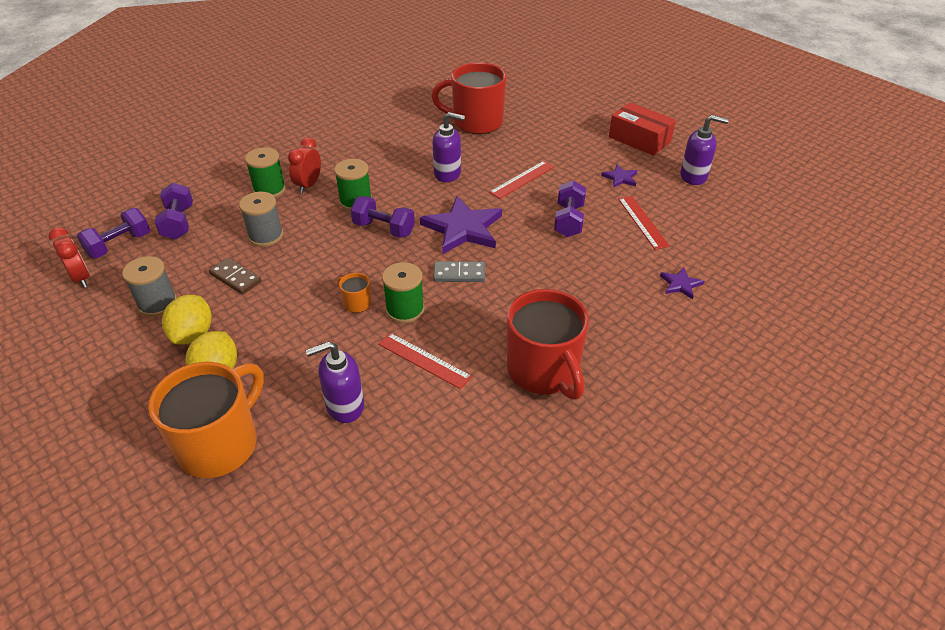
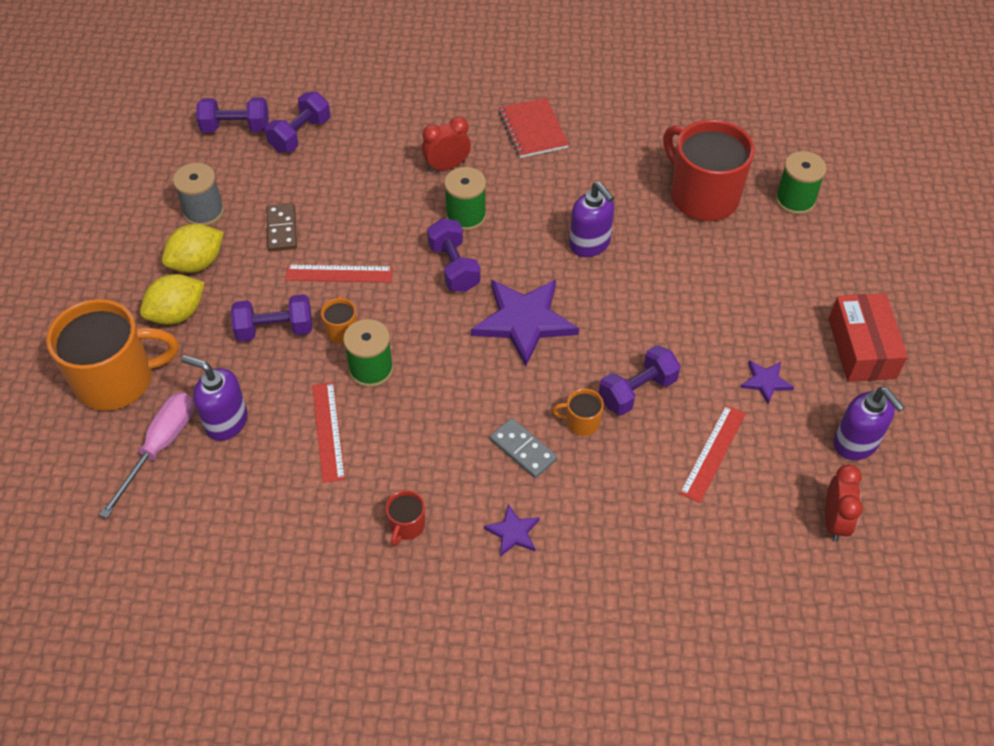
camera: 45 degrees right, 10 degrees up
(81, 278) = (179, 144): red clock -> red clock (834, 521)
(266, 236) = (350, 200): grey spool -> none
(269, 189) = (409, 147): green spool -> green spool (795, 200)
(308, 332) = (275, 329): none -> purple dumbbell
(314, 457) = (161, 447): none -> pink screwdriver
(339, 142) = (533, 130): none -> red notebook
(459, 274) = (459, 369): grey domino -> grey domino (523, 449)
(522, 179) = (656, 306): red ruler -> red ruler (339, 274)
(543, 371) = (406, 526): red mug -> red mug, size x0.42
(562, 253) = (581, 422): none -> orange mug
(680, 284) = (649, 552): purple star -> purple star (513, 532)

